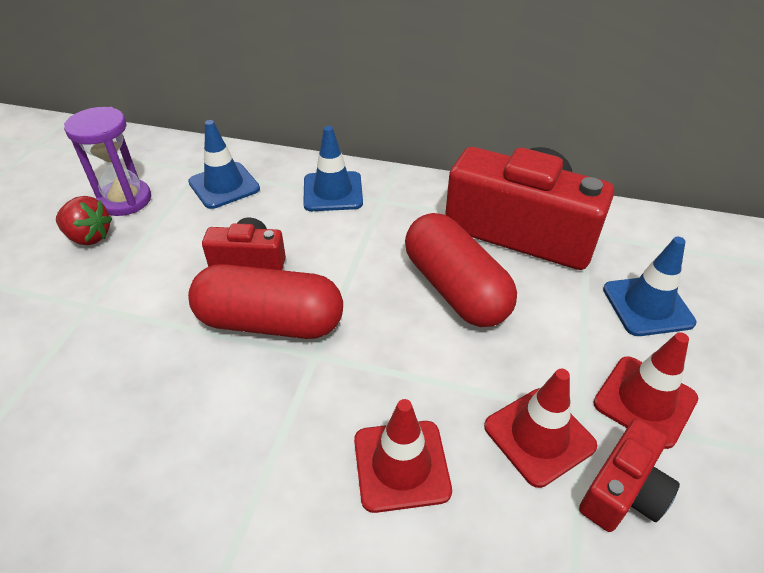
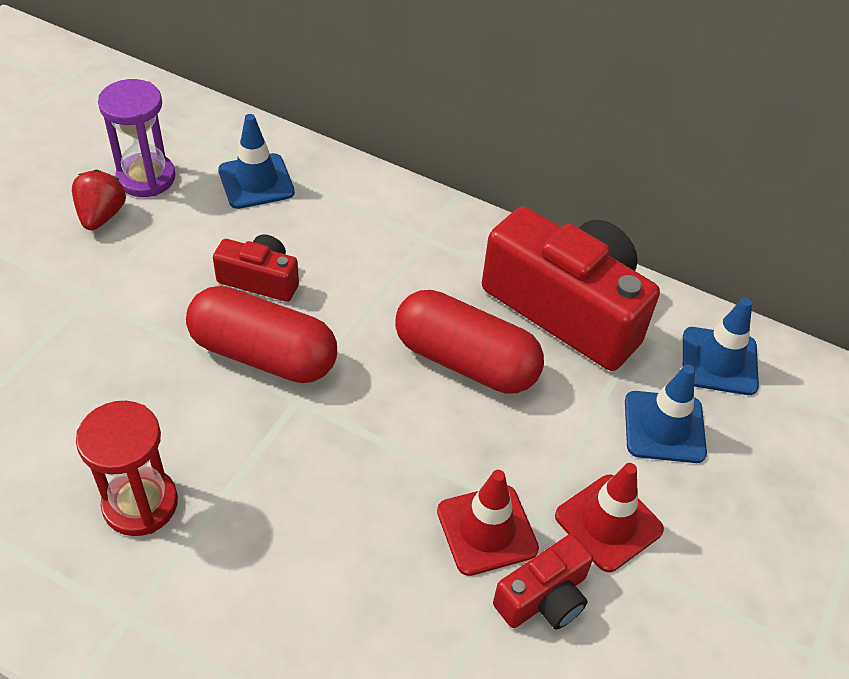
camera: 10 degrees right, 5 degrees up
(89, 237) = (101, 216): red strawberry -> red strawberry turned 120 degrees counterclockwise
(181, 498) = (140, 504): none -> red hourglass
(333, 192) = (374, 215): blue traffic cone -> blue traffic cone (719, 361)
(401, 465) = (345, 524): red traffic cone -> none
(455, 289) = (465, 361): red capsule -> red capsule turned 45 degrees counterclockwise

